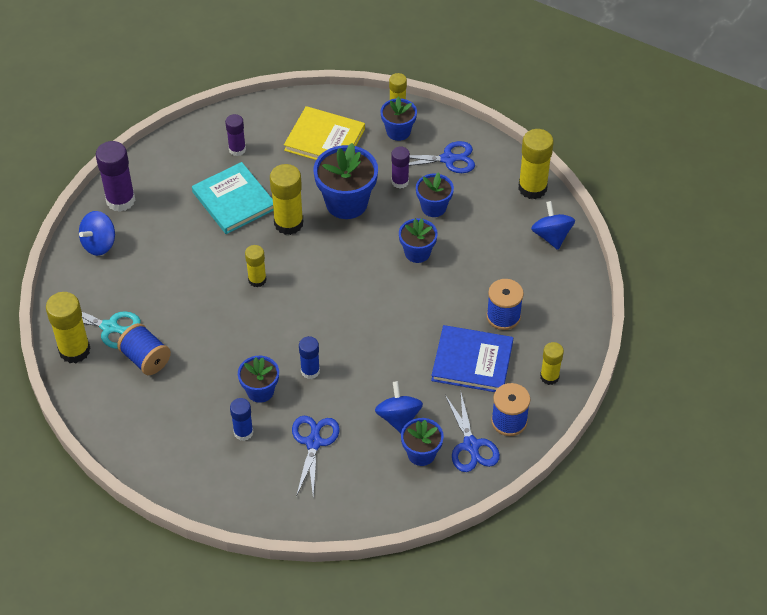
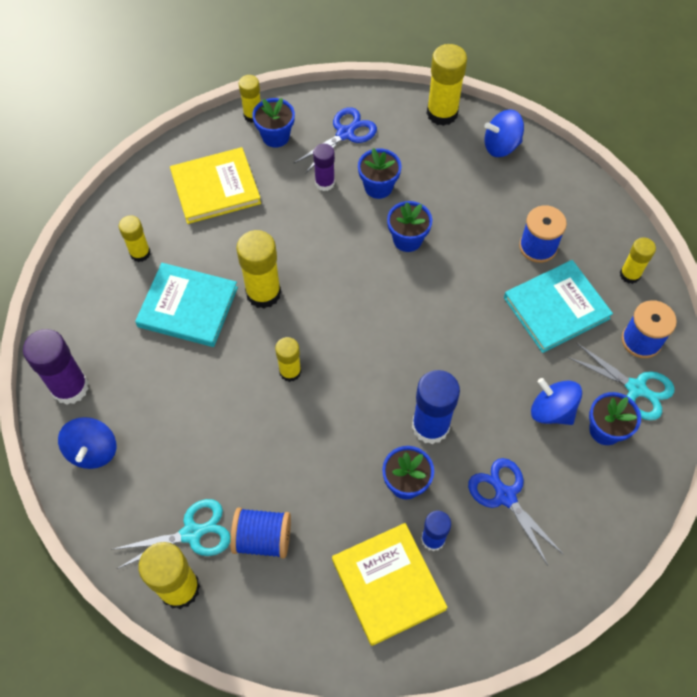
camera: 40 degrees left, 10 degrees up
(191, 436) = (388, 584): none -> yellow book
(237, 149) = (140, 253): purple glue stick -> yellow glue stick
(310, 371) = (430, 426): blue glue stick -> blue glue stick, size x1.66
(346, 203) = (297, 236): blue flower pot -> none
(471, 445) = (636, 388): blue scissors -> turquoise scissors
(472, 361) = (556, 308): blue book -> turquoise book
(551, 236) = (501, 146): blue spinning top -> blue spinning top turned 45 degrees counterclockwise

